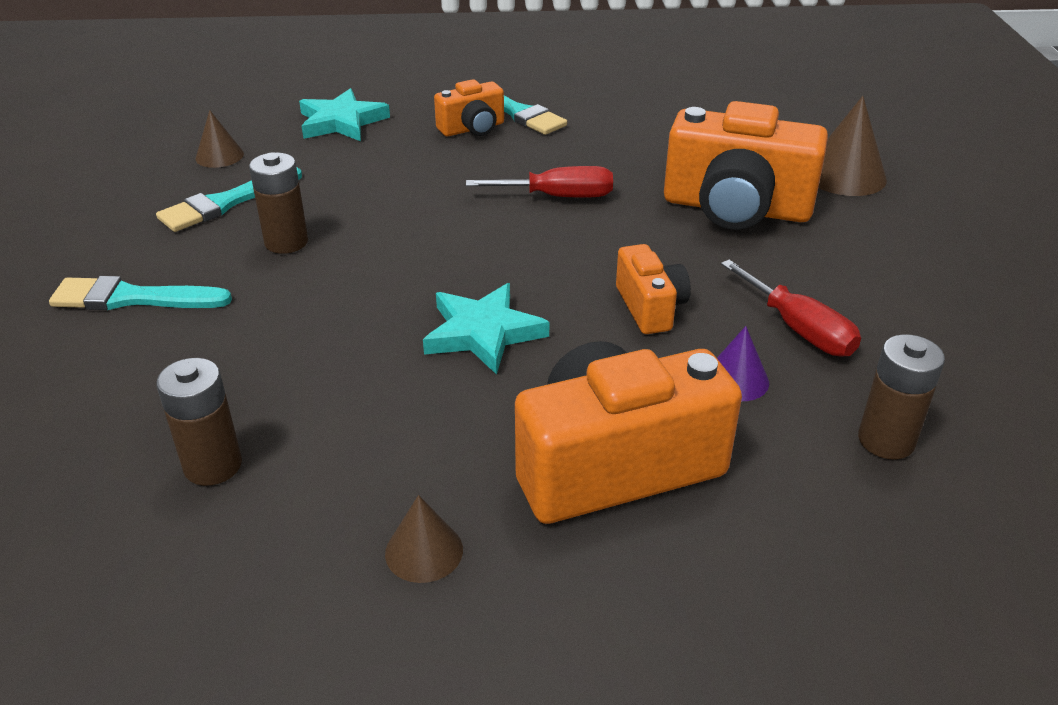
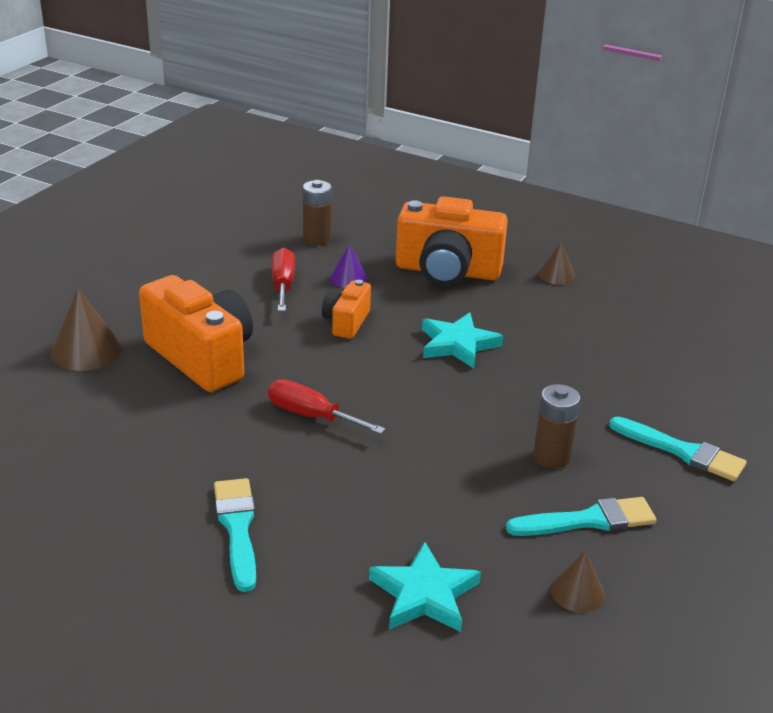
camera: 150 degrees left, 5 degrees down
(213, 466) = (644, 335): brown battery -> none
(472, 128) = (302, 523): orange camera -> none

